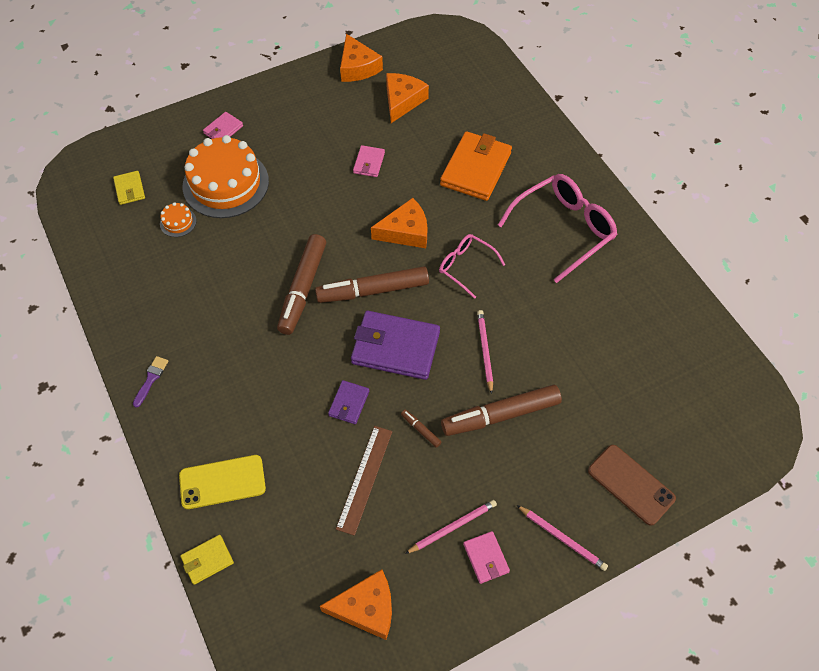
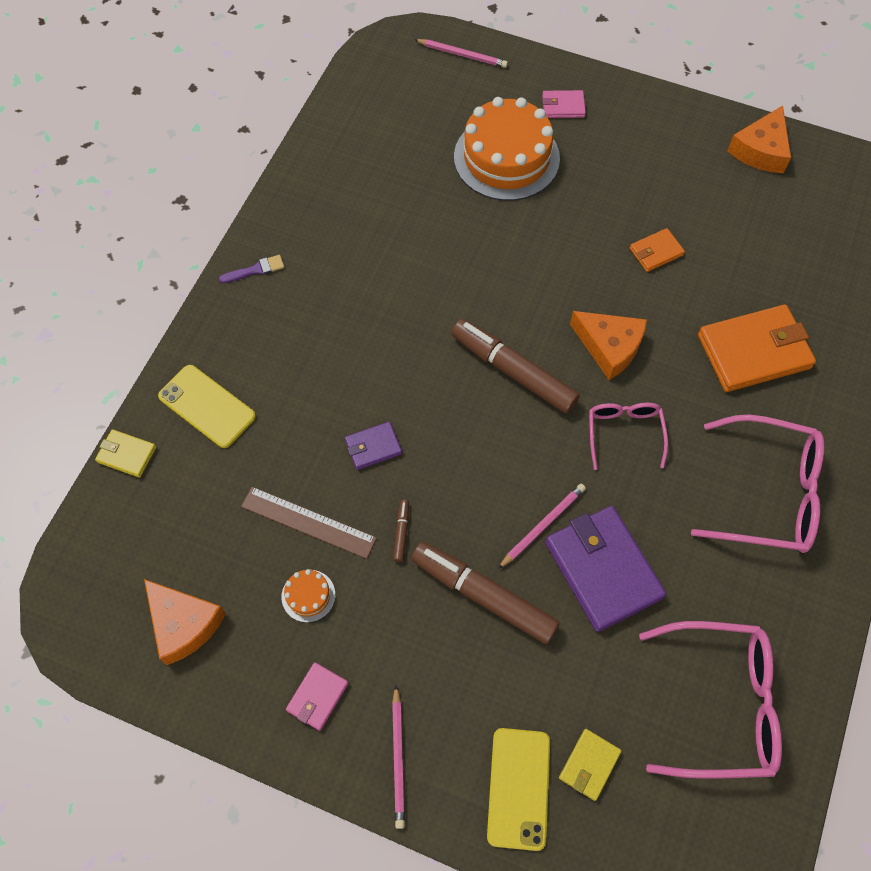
camera: 50 degrees right, 5 degrees up
(130, 189) = (425, 93): yellow wallet -> yellow wallet (589, 765)
(178, 222) = (428, 157): orange cake -> orange cake (308, 595)
(303, 289) = (457, 311): brown marker -> none
(365, 479) = (308, 522): brown ruler -> brown ruler turned 45 degrees clockwise
(369, 163) = (656, 252): pink wallet -> orange wallet
(395, 347) = (469, 441): purple wallet -> purple wallet (603, 570)
(402, 101) = (764, 221): orange cheese -> none
(452, 527) = (324, 640): pink pencil -> pink pencil (462, 55)
(631, 484) = (518, 788): brown phone -> yellow phone
(662, 345) = (721, 704): none -> pink glasses

